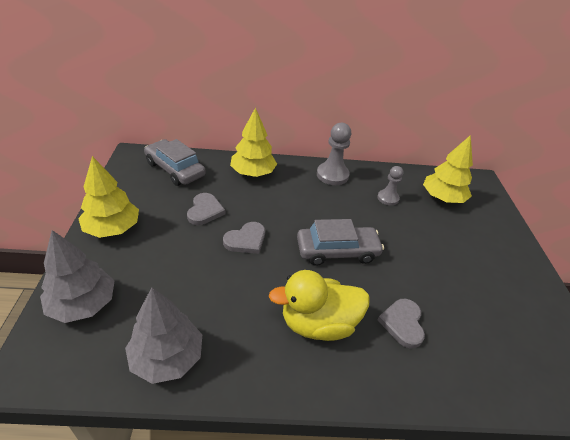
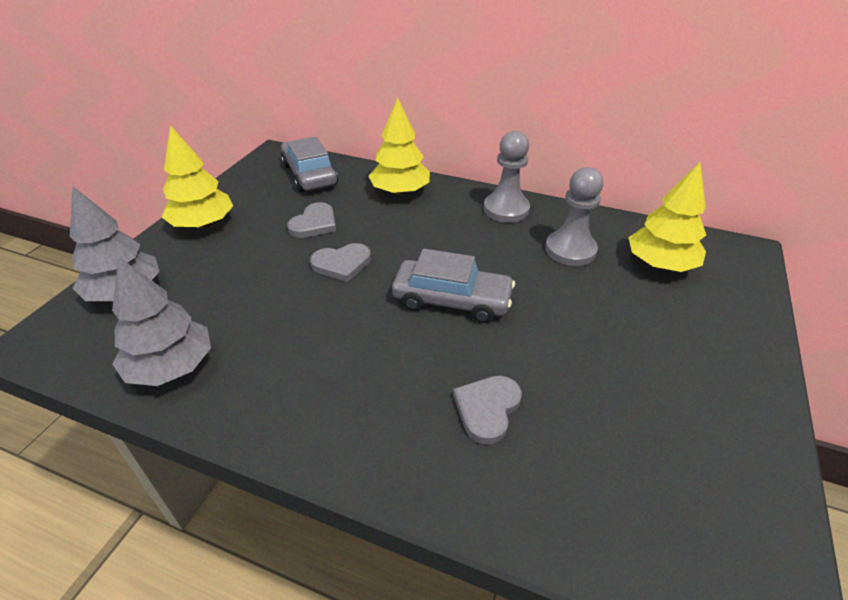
camera: 25 degrees right, 0 degrees up
(318, 324) = (369, 378): yellow duck -> none
(388, 198) = (570, 250): grey pawn -> grey pawn, size x1.59

